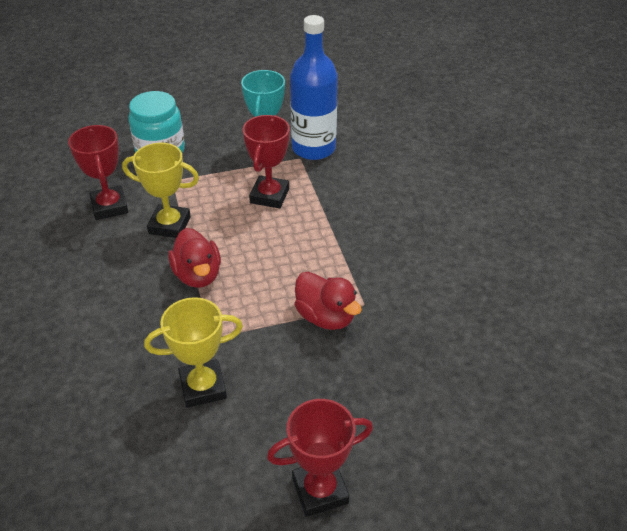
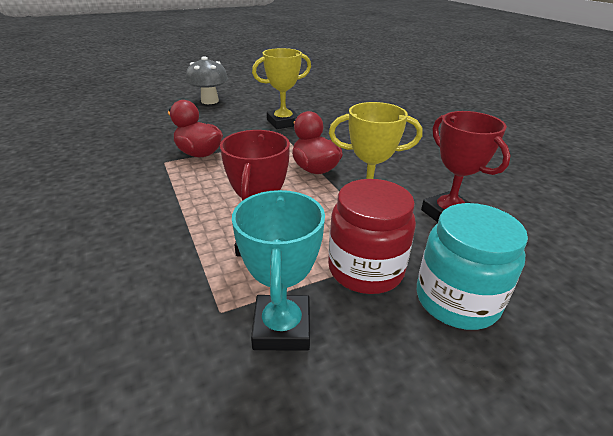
camera: 170 degrees right, 10 degrees down
(204, 172) = (365, 269): none -> red jar
(313, 148) = (194, 337): blue bottle -> none
(320, 490) = (209, 101): red trophy -> grey mushroom

